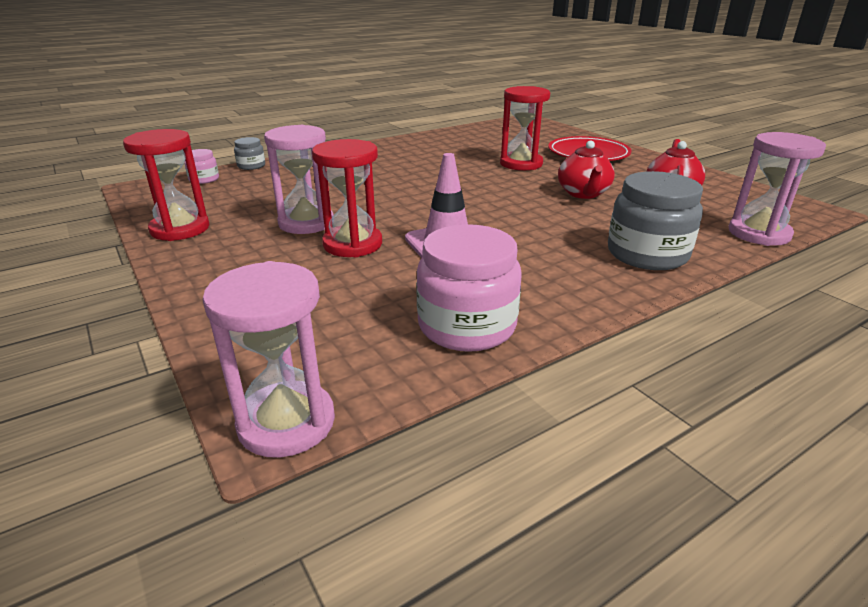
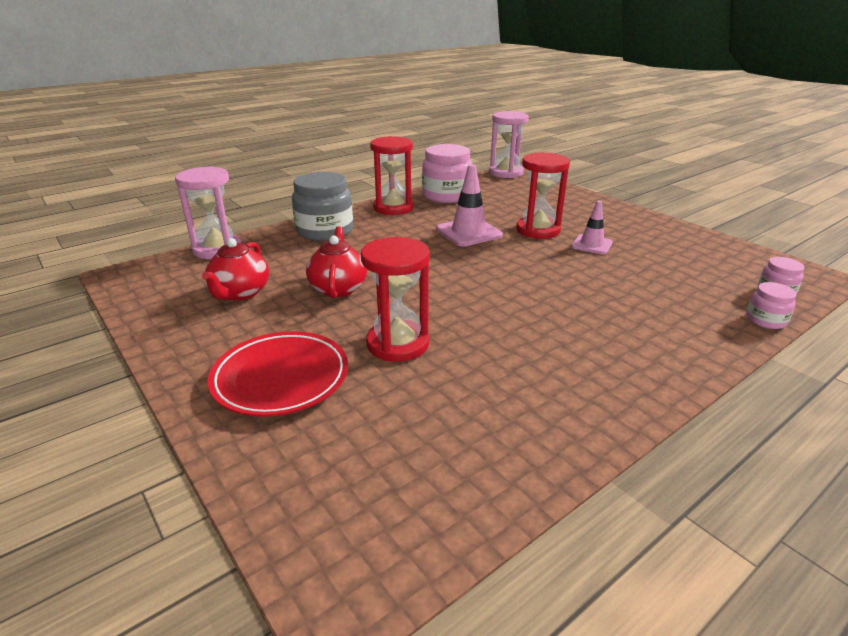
camera: 175 degrees right, 0 degrees up
(180, 229) = (683, 236): red hourglass -> red hourglass (393, 208)
(251, 166) = (765, 320): grey jar -> pink jar
(306, 223) = (591, 245): pink hourglass -> pink traffic cone

